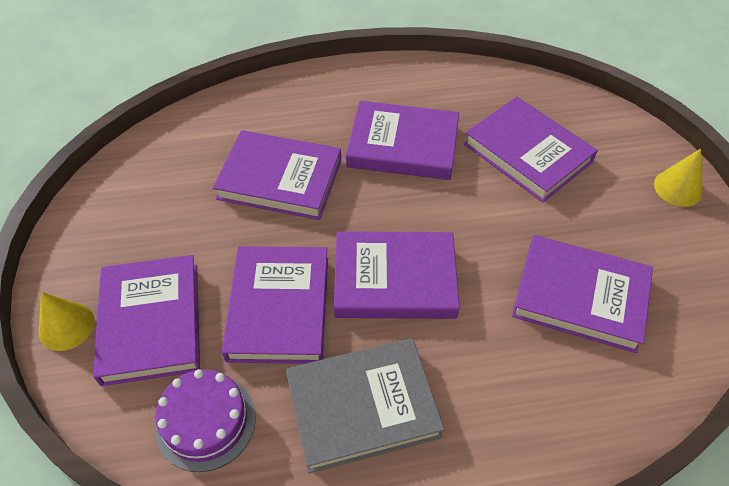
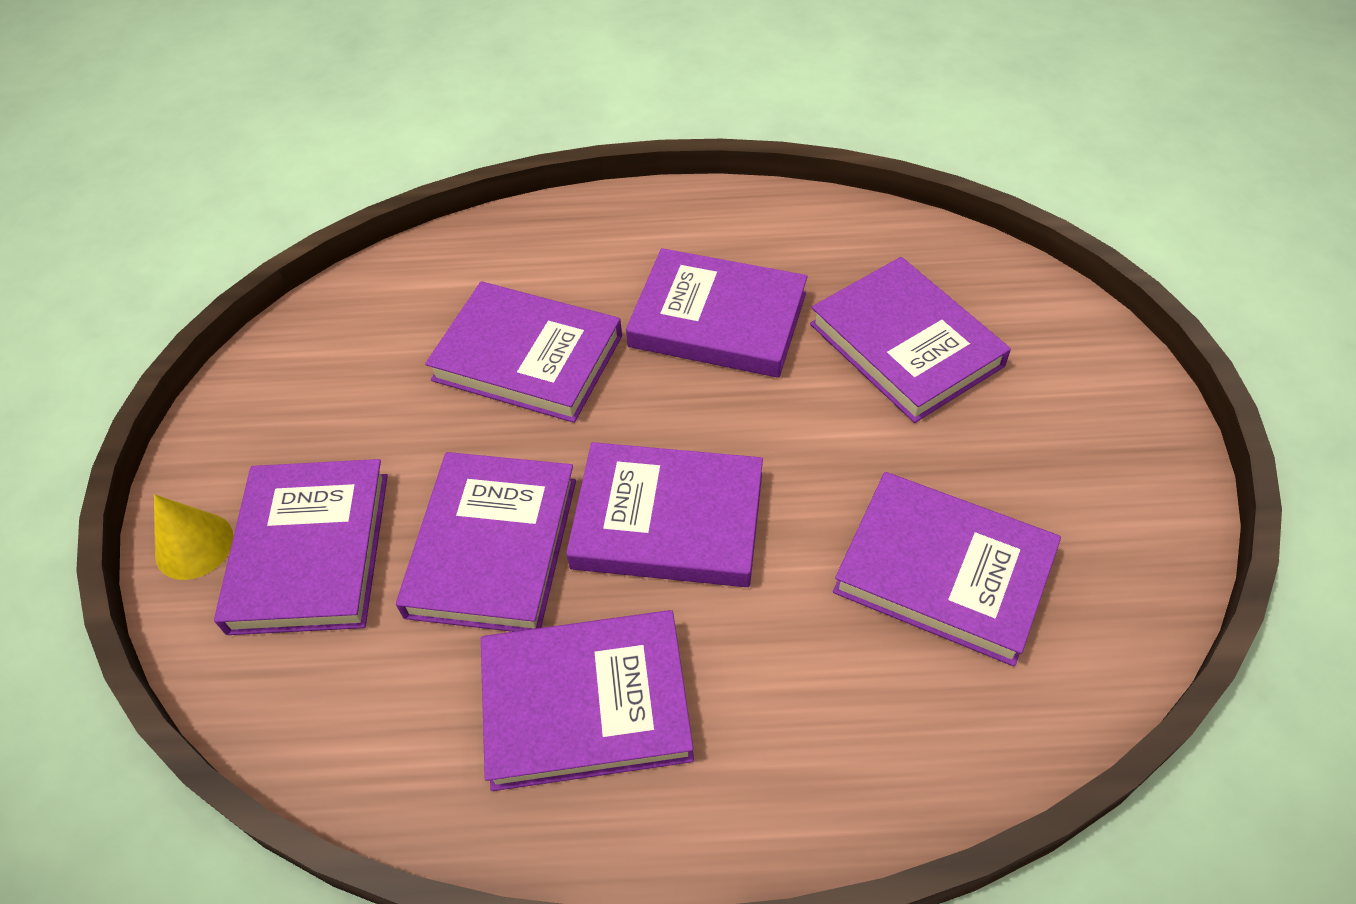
camera: 10 degrees right, 0 degrees up
(205, 422) = (361, 701): purple cake -> none
(362, 406) = (586, 703): grey book -> purple book
(677, 188) = (1132, 417): yellow cone -> none

